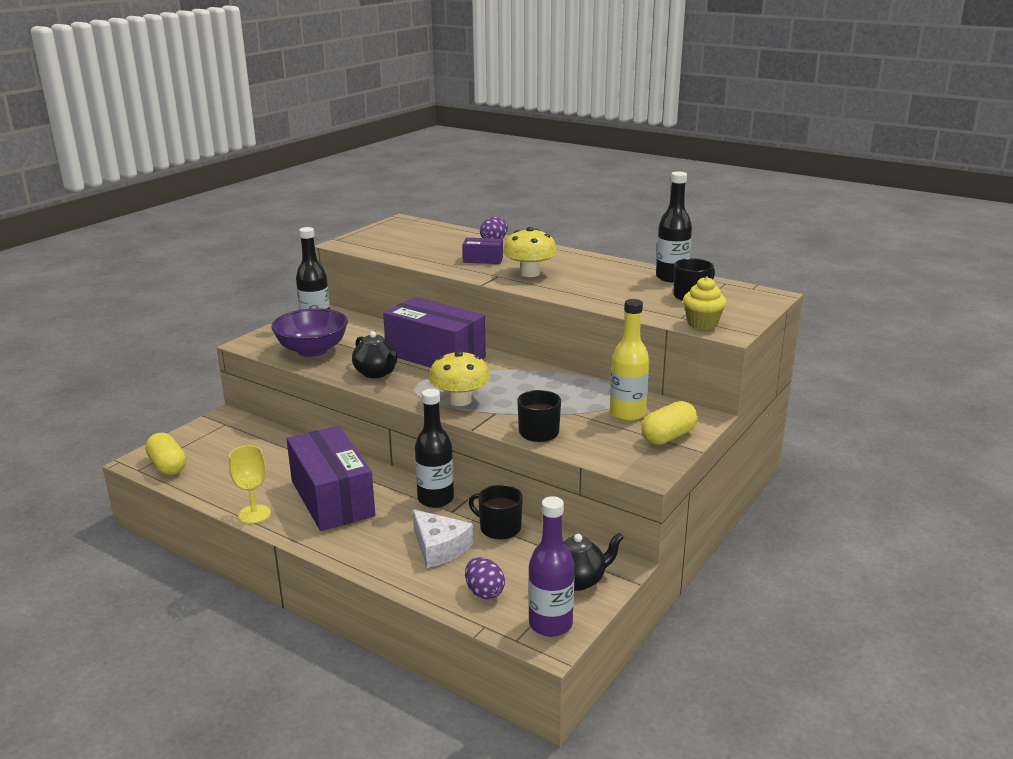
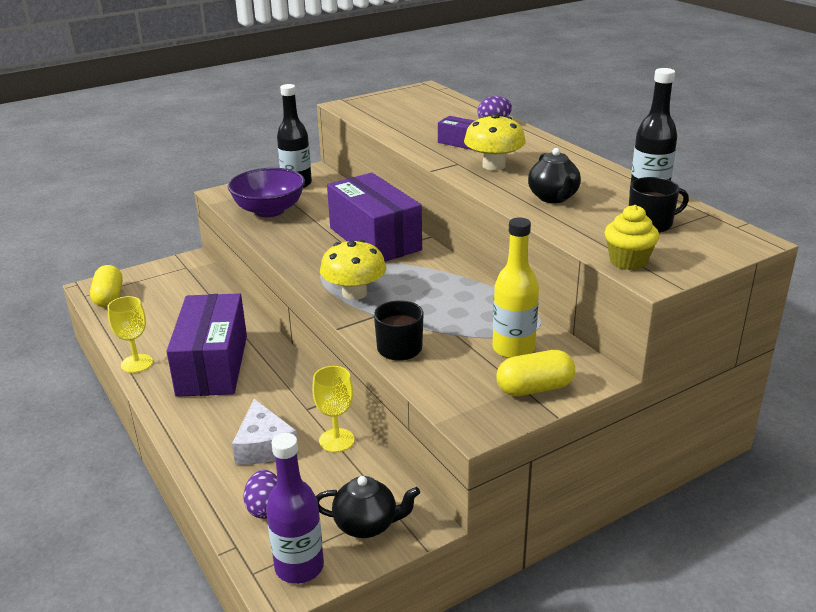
camera: 25 degrees right, 5 degrees up
(376, 373) = (303, 246): black teapot -> black teapot (553, 198)
(435, 499) = (302, 391): black bottle -> none
(499, 528) = (336, 440): black mug -> yellow goblet

